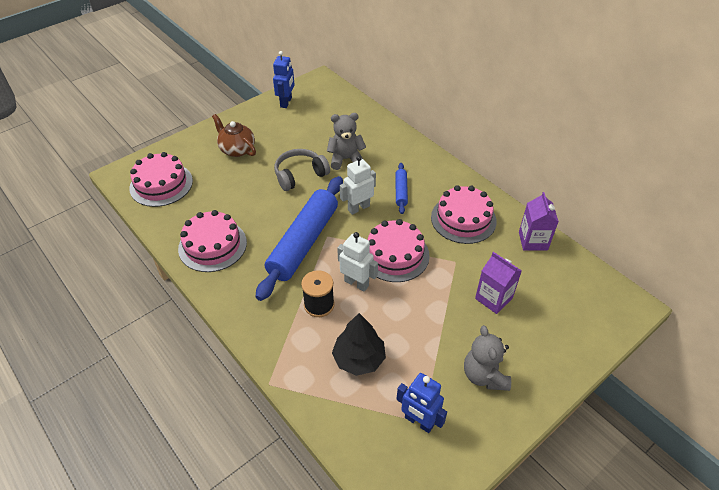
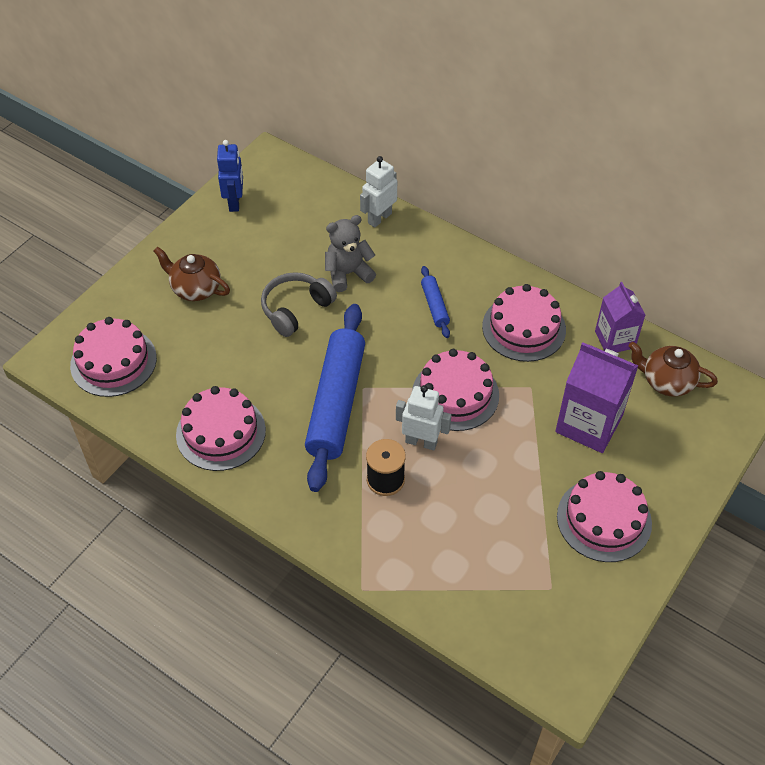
camera: 15 degrees left, 5 degrees up
(358, 208) = (388, 340): white robot -> white robot (379, 218)
(359, 358) = (456, 534): black tree -> none
(419, 422) = (547, 590): blue robot -> none
(484, 375) = (604, 519): grey teddy bear -> pink cake
(493, 298) = (588, 424): purple carton -> purple carton, size x1.56
(567, 280) = (666, 381): none -> brown teapot

